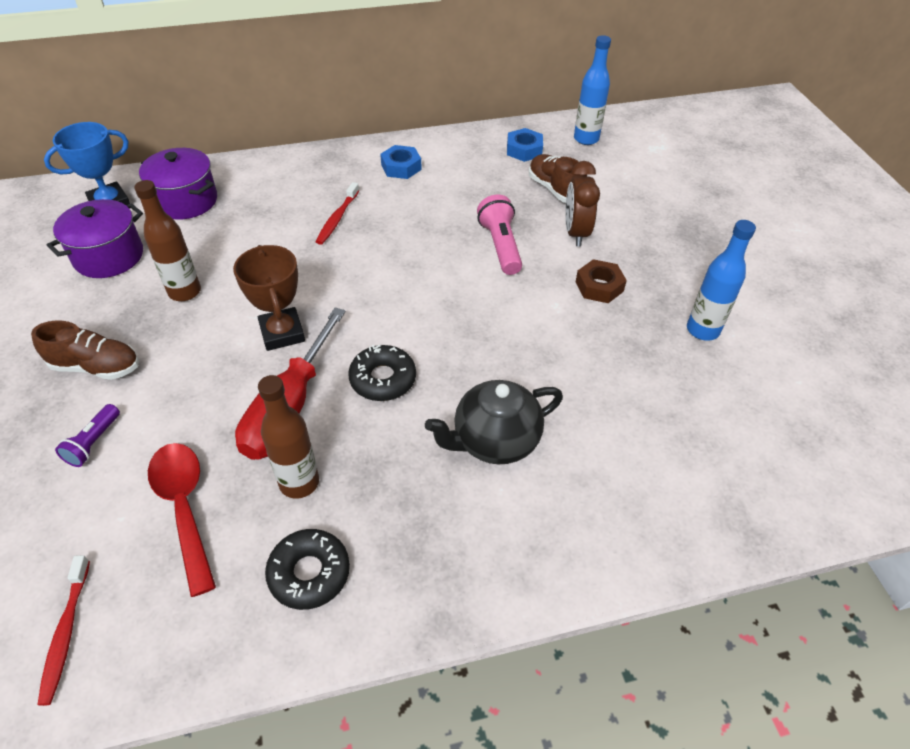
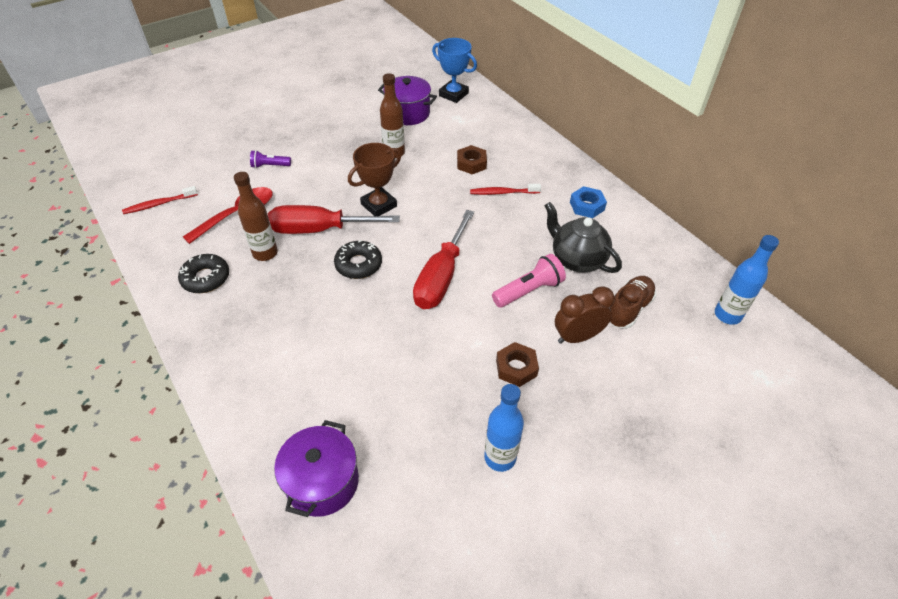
camera: 70 degrees right, 0 degrees up
(96, 367) = (321, 145): brown shoe -> none
(186, 201) = (475, 121): purple pot -> purple pot (322, 482)
(265, 228) = (471, 163): none -> brown nut
(445, 308) = (441, 277): none -> red screwdriver
(494, 441) = (325, 337): black teapot -> black teapot (576, 259)
(524, 150) = (671, 274): blue nut -> none

